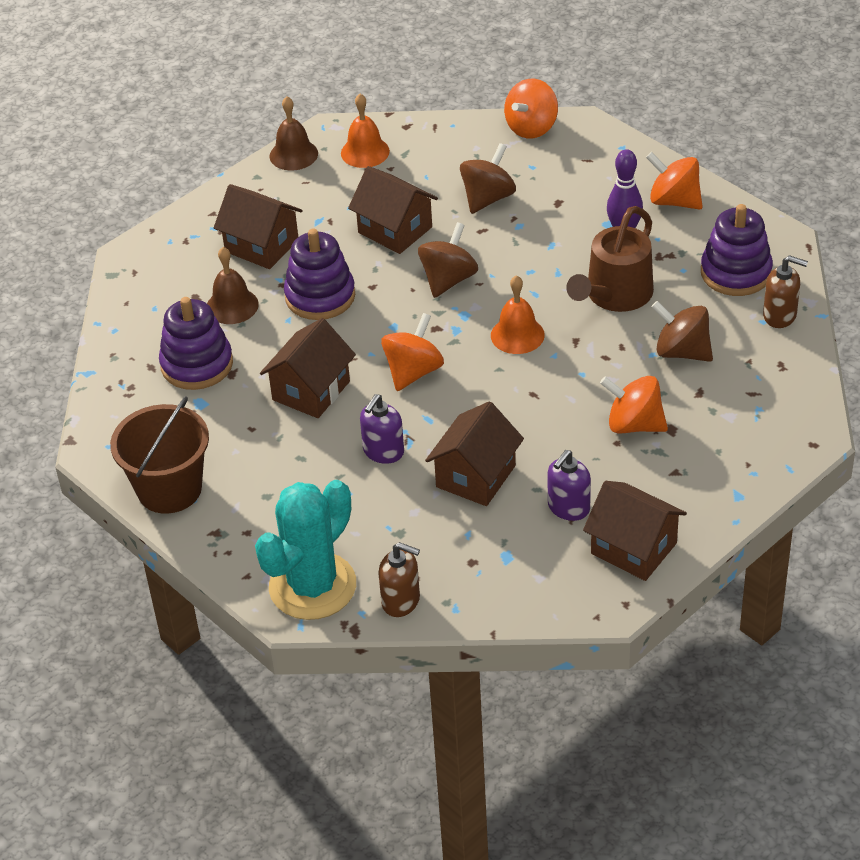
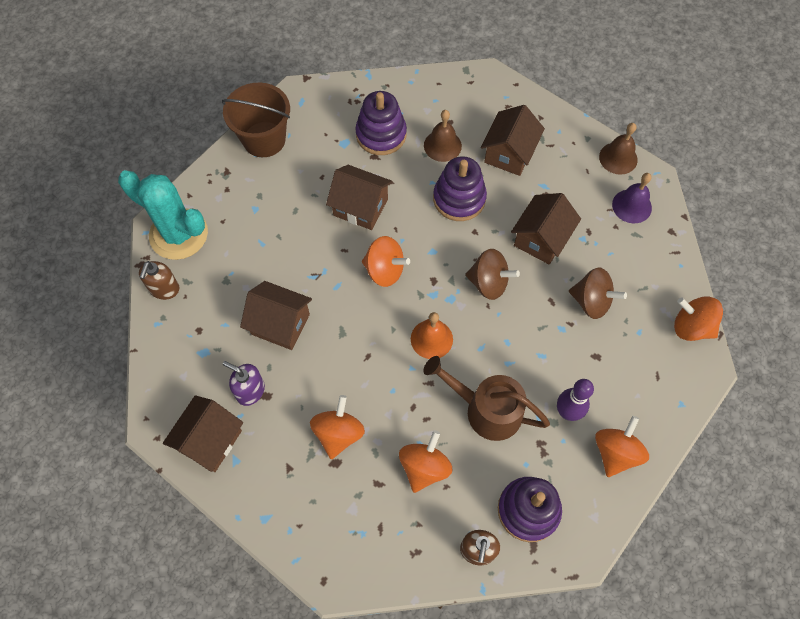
camera: 80 degrees right, 20 degrees up
(365, 152) = (631, 206): orange bell -> purple bell
(383, 452) = (302, 261): purple soap dispenser -> none
(682, 352) = (424, 467): brown spinning top -> orange spinning top

